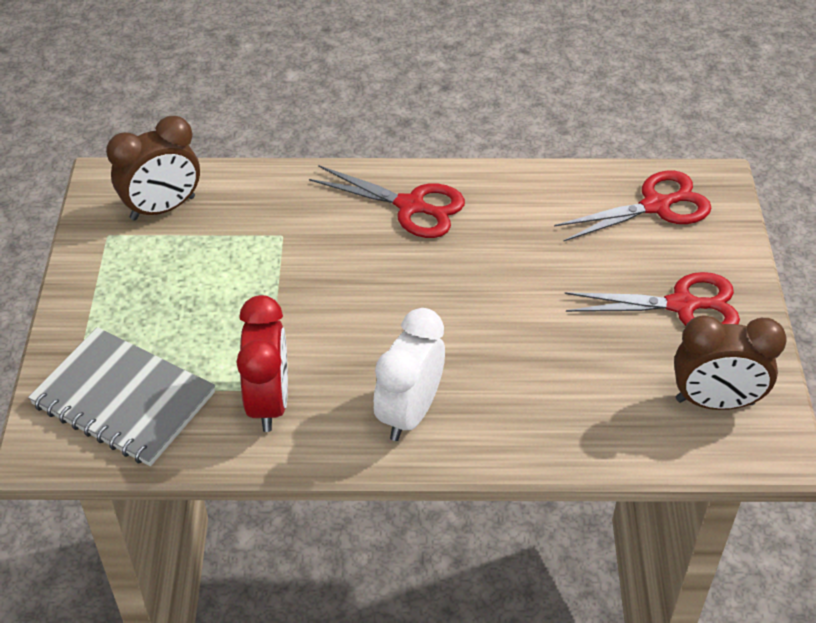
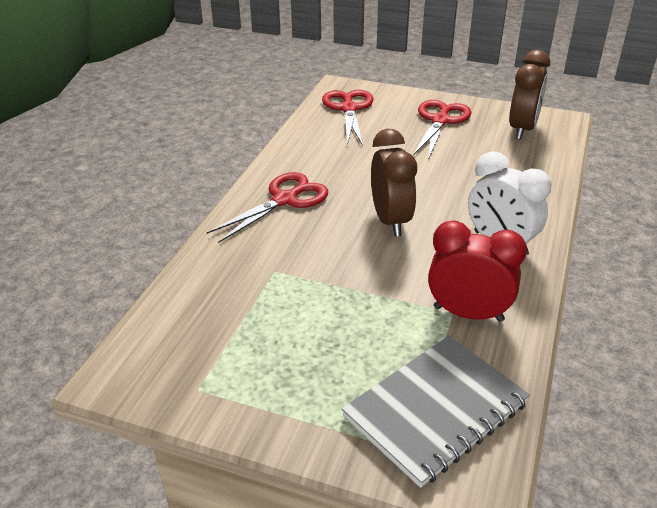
camera: 70 degrees left, 10 degrees down
(163, 208) = (188, 341): brown clock -> brown clock (390, 221)

